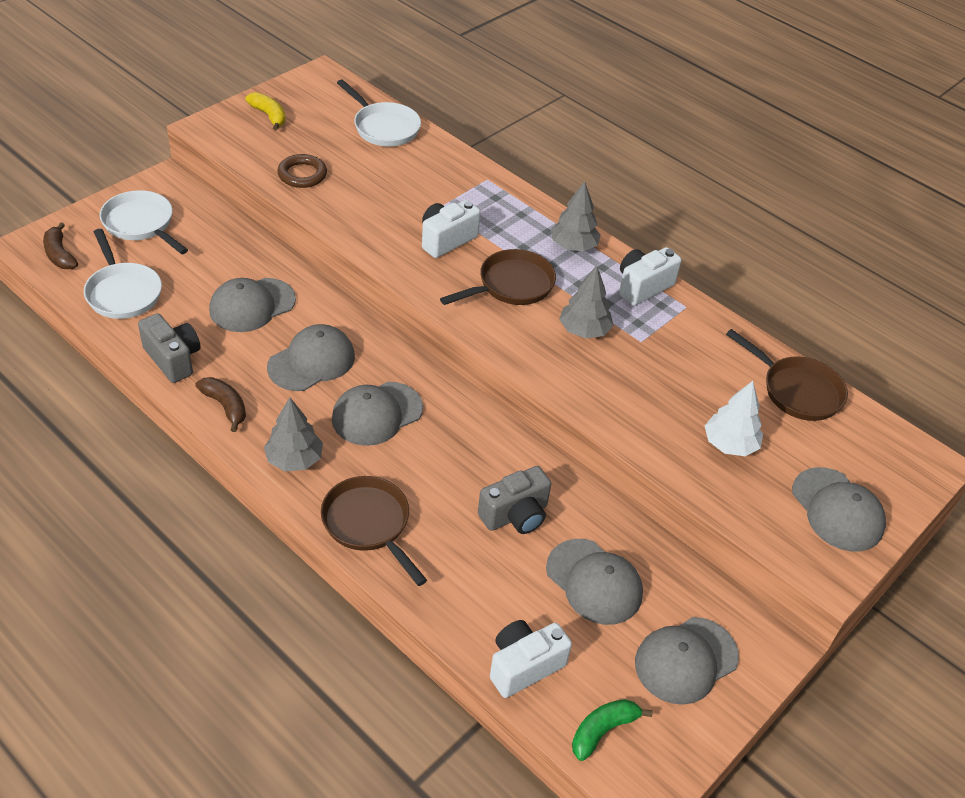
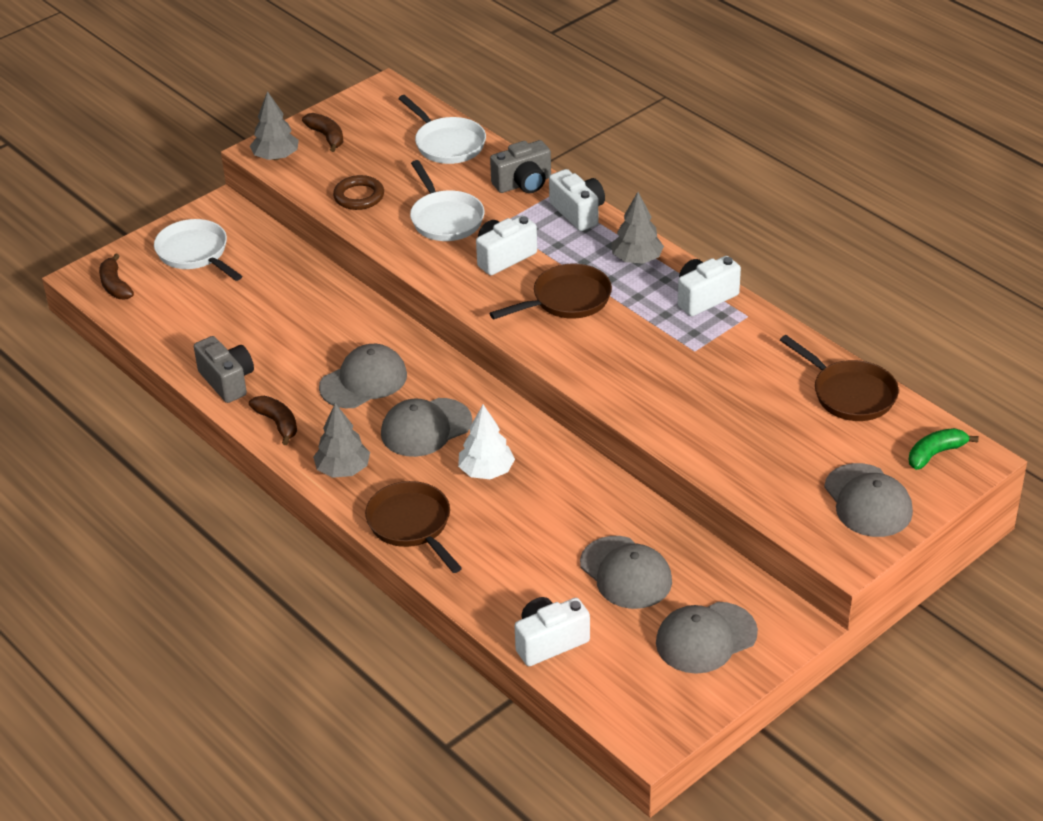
camera: 10 degrees right, 5 degrees down
(123, 292) = (178, 320): white pan -> white pan (445, 219)
(252, 305) = (306, 329): grey cap -> none
(269, 116) = (327, 136): yellow banana -> brown banana
(513, 198) = (578, 212): none -> white camera
(515, 515) = (555, 516): grey camera -> grey camera (523, 183)
(584, 330) = (636, 341): grey tree -> grey tree (276, 157)
(603, 730) = (617, 693): green banana -> green banana (935, 454)
(729, 444) = (769, 444): white tree -> white tree (486, 471)

